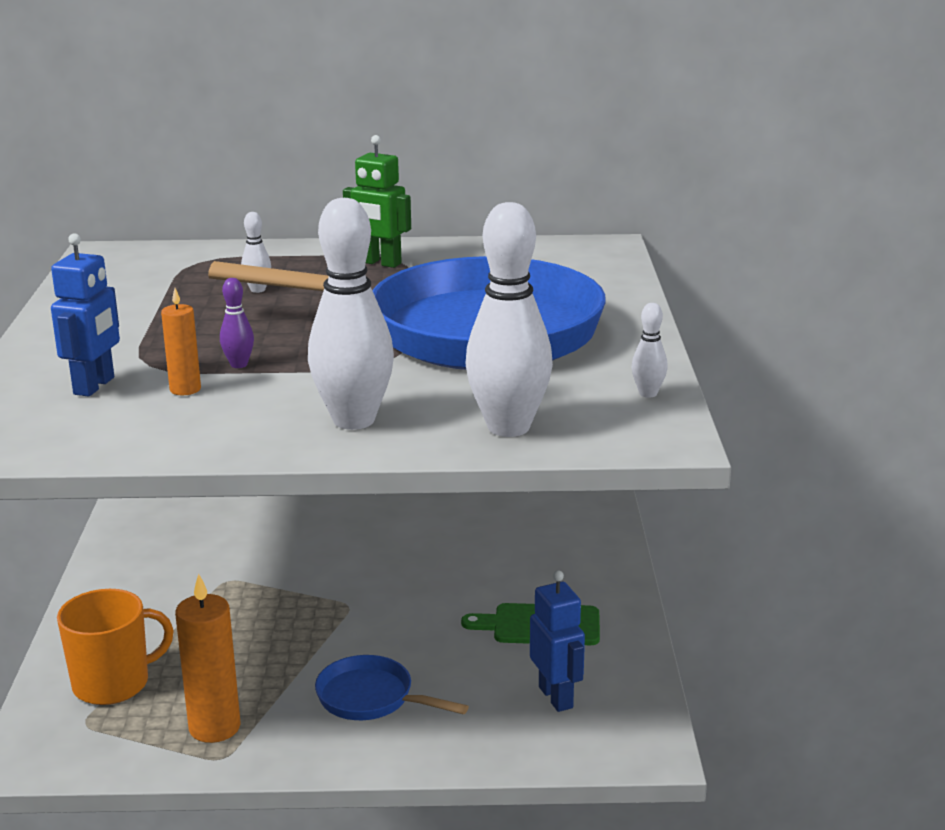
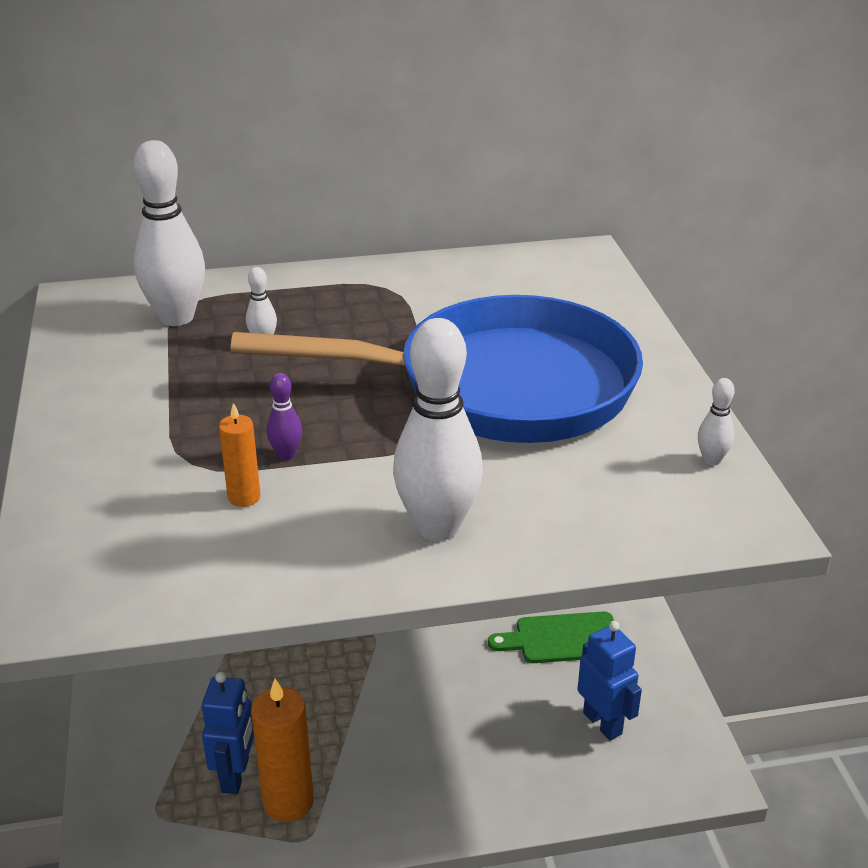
camera: 10 degrees left, 10 degrees up
(95, 386) = (145, 501): blue robot -> blue robot (236, 775)
(113, 684) = (170, 760): orange mug -> none
(371, 698) = (429, 746): blue pan -> none
(380, 263) = (373, 294): green robot -> none
(508, 427) = (597, 522): white bowling pin -> white bowling pin (176, 317)

